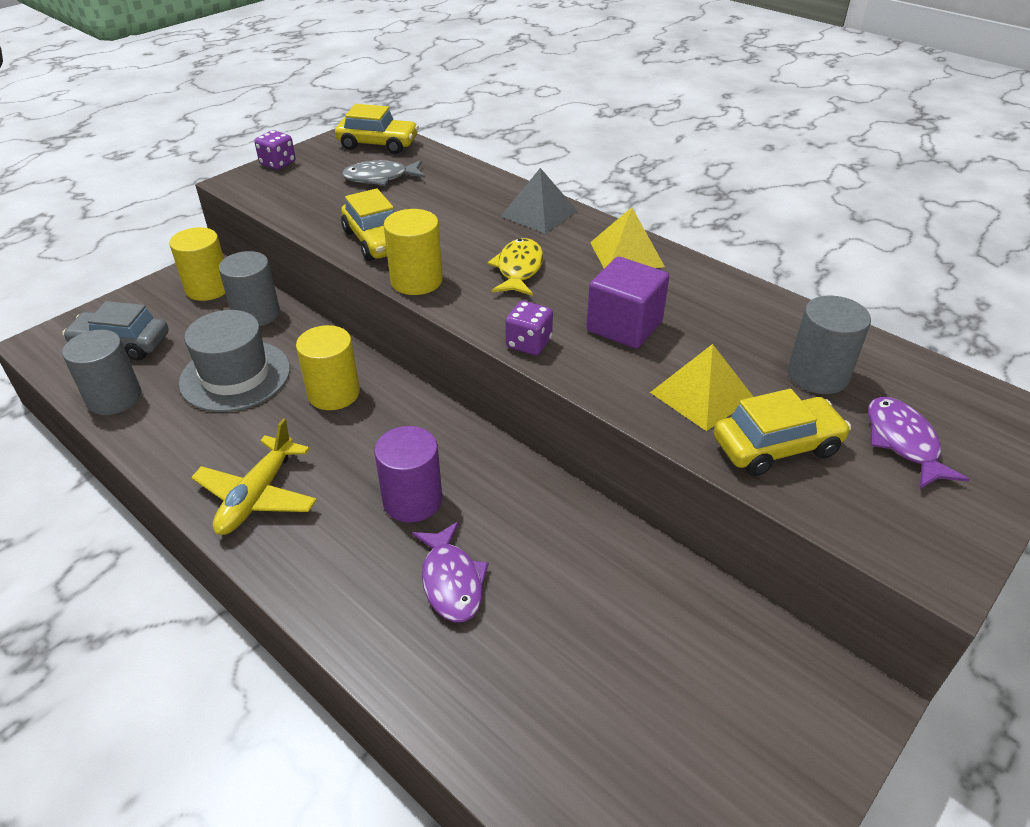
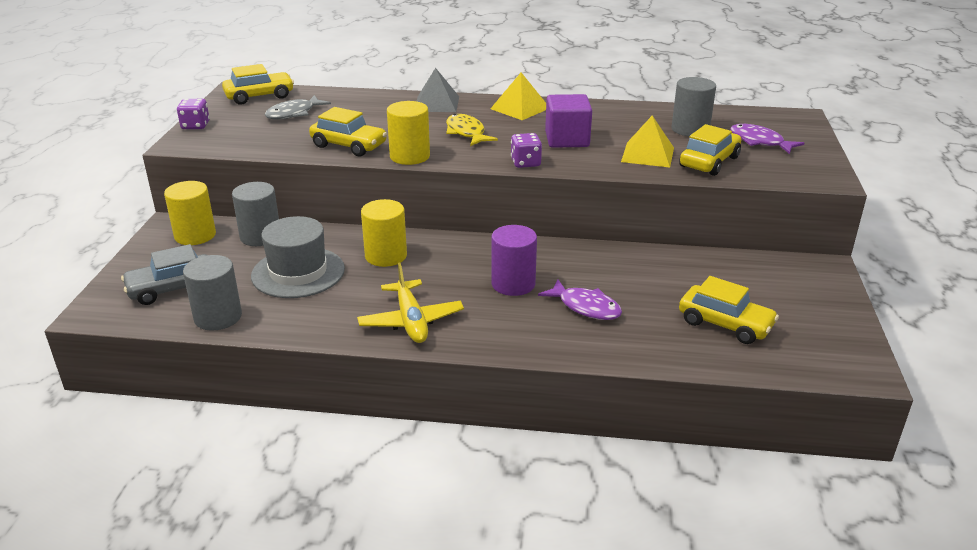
camera: 35 degrees left, 10 degrees down
(592, 715) = (725, 324): none -> yellow car

